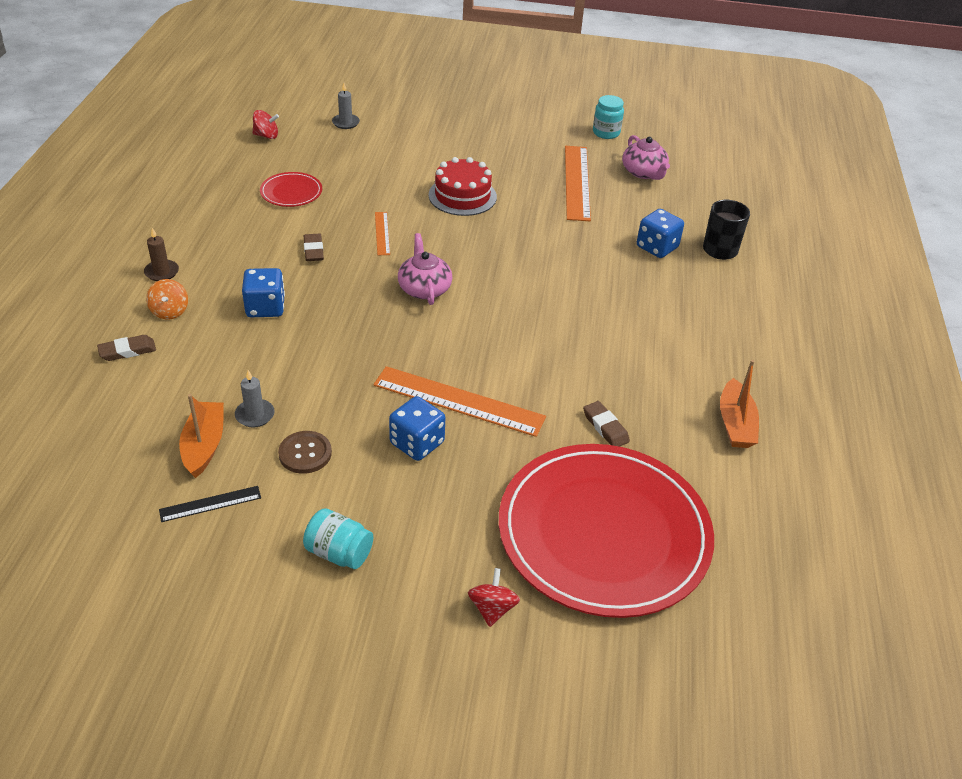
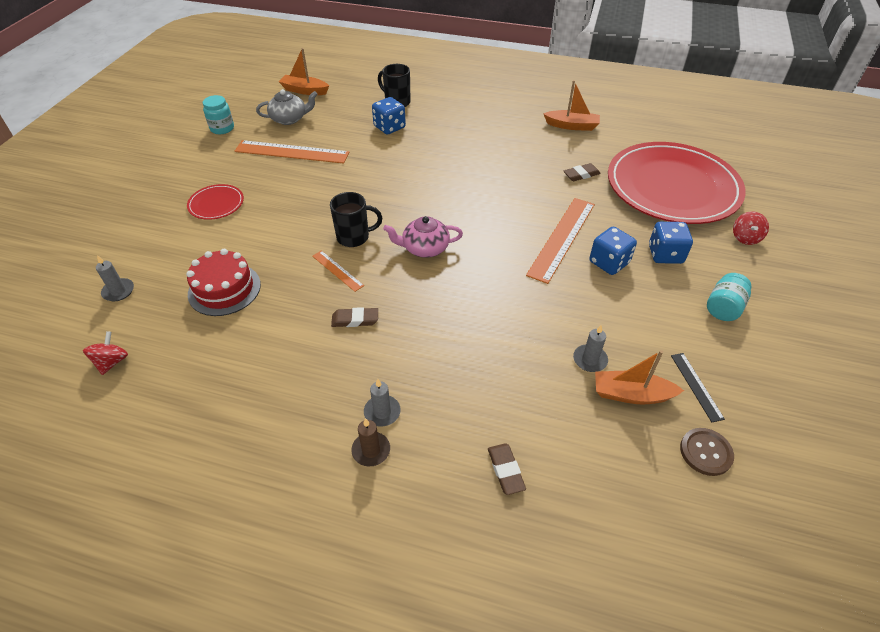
camera: 80 degrees left, 5 degrees up
(170, 311) = (442, 436): orange spinning top -> none
(201, 275) = (382, 412): none -> grey candle
(265, 307) = (442, 355): blue dice -> blue dice (665, 254)
(291, 192) = (244, 337): red plate -> red plate (216, 204)
(305, 453) = (630, 326): brown button -> brown button (705, 452)
(382, 233) = (337, 270): orange ruler -> orange ruler turned 45 degrees clockwise
(435, 239) = (354, 237): none -> black mug
(462, 196) = (291, 216): red cake -> red cake (224, 289)
(492, 608) = (745, 238): red spinning top -> red spinning top turned 90 degrees counterclockwise
(644, 172) = (289, 119): pink teapot -> grey teapot
(712, 175) = (304, 90): none -> orange boat

